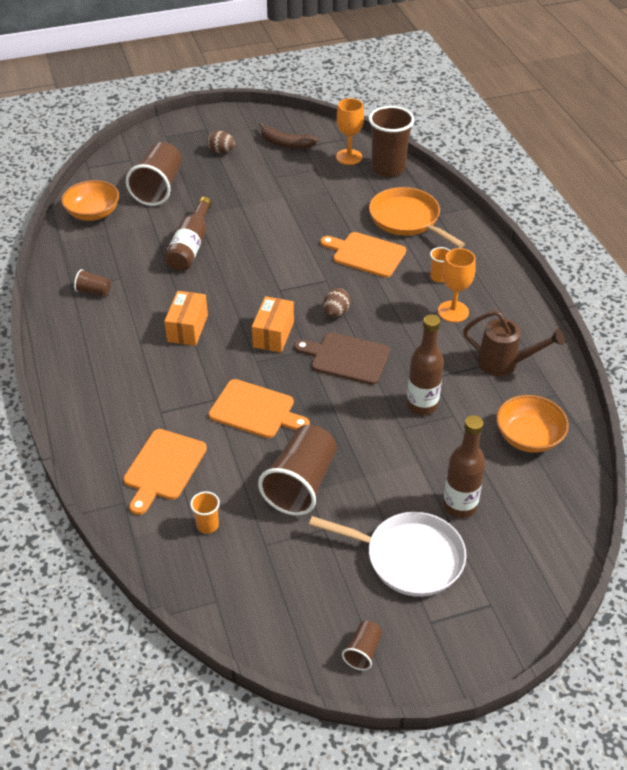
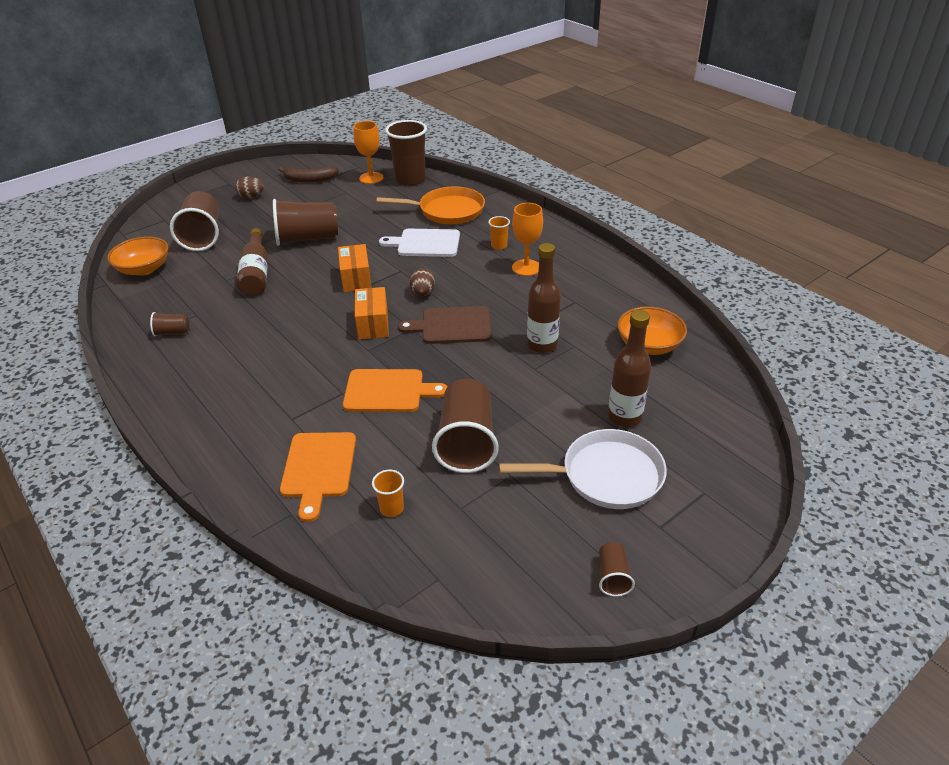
camera: 20 degrees left, 5 degrees down
(188, 328) = (285, 340): orange box -> orange box (356, 279)
(254, 217) = (307, 238): none -> brown cup
(366, 254) = (425, 243): orange cutting board -> white cutting board
(407, 219) = (447, 211): orange pan -> orange pan turned 150 degrees clockwise
(505, 364) = (594, 295): brown watering can -> none

